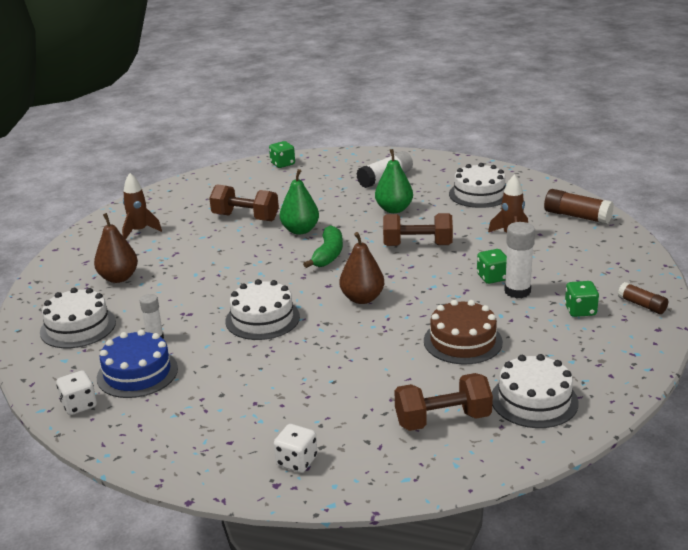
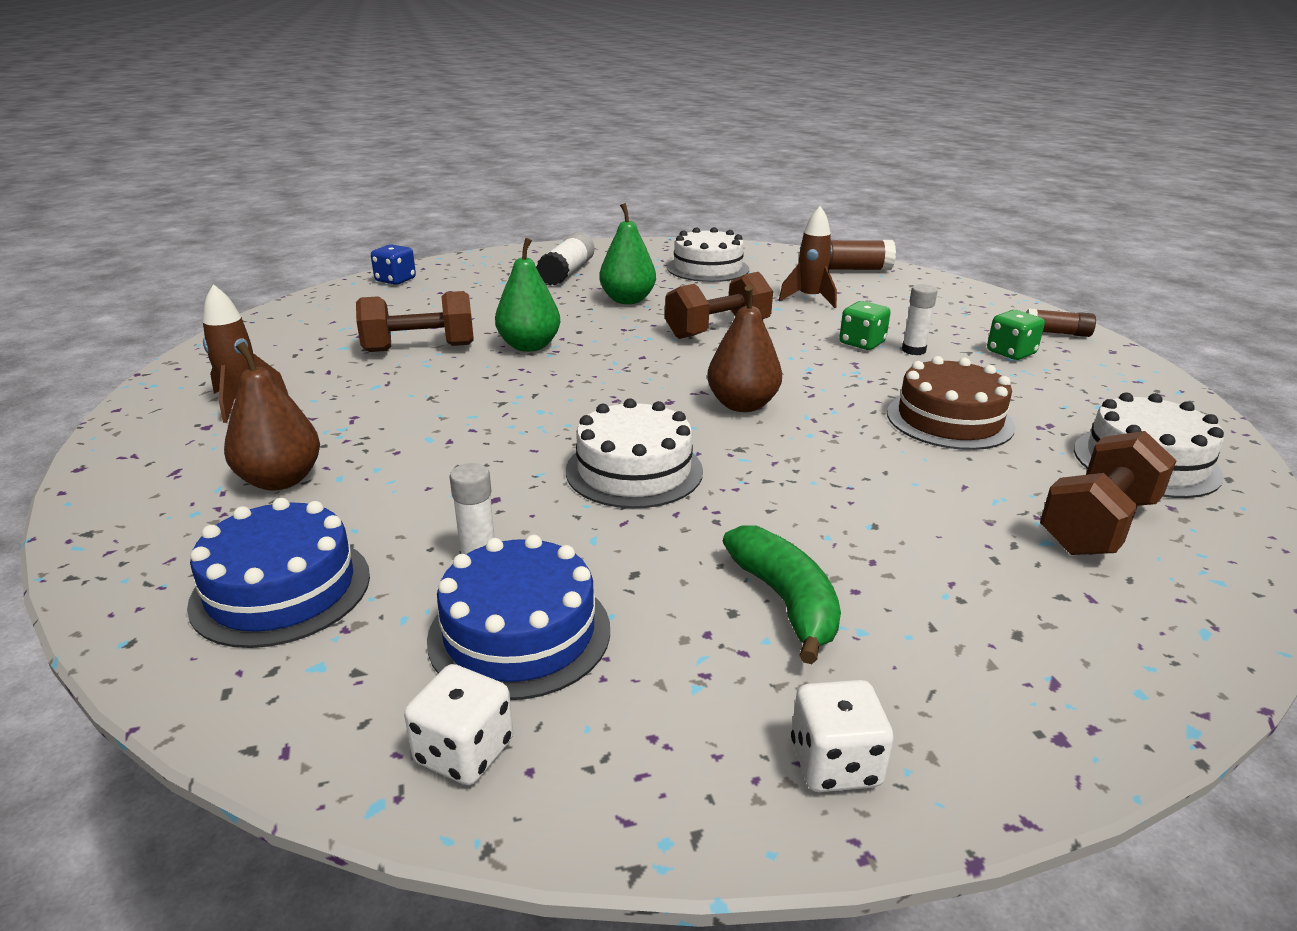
camera: 35 degrees left, 0 degrees up
(78, 327) = (281, 589): white cake -> blue cake
(282, 164) = (395, 280): green dice -> blue dice
(296, 461) = (1024, 677): white dice -> white dice (835, 763)
(328, 255) = (614, 365): green banana -> green banana (786, 601)
(517, 291) = (913, 350): white glue stick -> white glue stick, size x0.63

